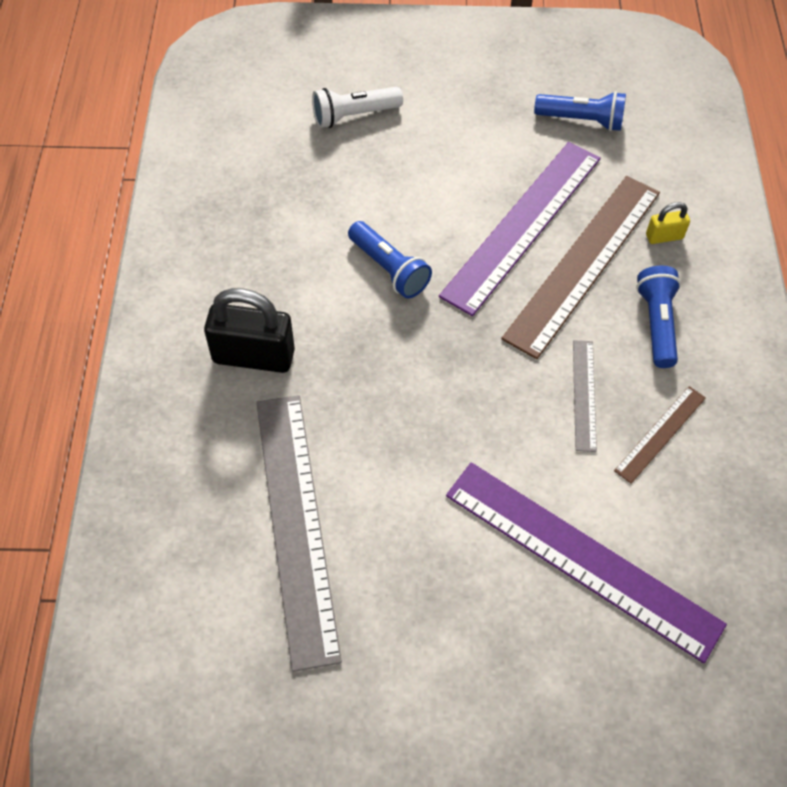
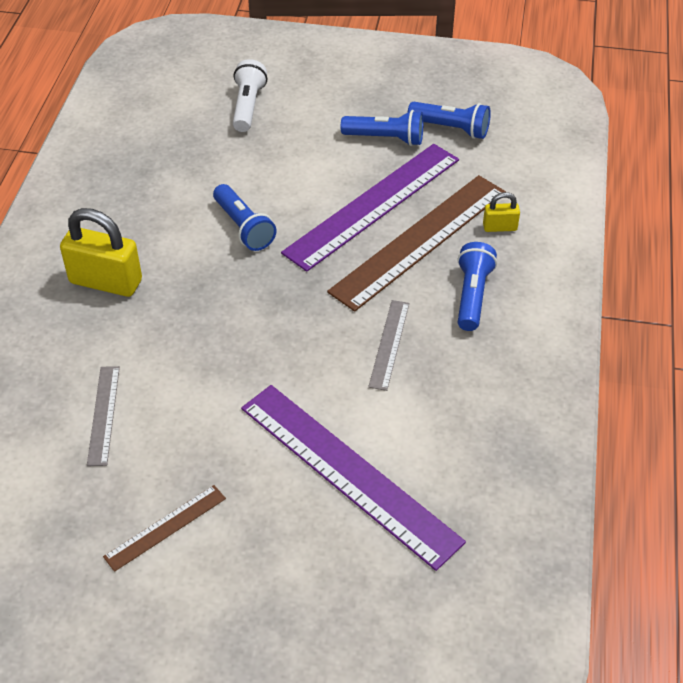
camera: 10 degrees right, 10 degrees down
(253, 356) = (106, 282): black padlock -> yellow padlock
(296, 524) = (103, 415): grey ruler -> grey ruler, size x0.47
(354, 116) = (248, 106): white flashlight -> white flashlight turned 105 degrees clockwise
(515, 140) = (386, 138): none -> blue flashlight
(660, 434) = (450, 383): brown ruler -> brown ruler (165, 527)

